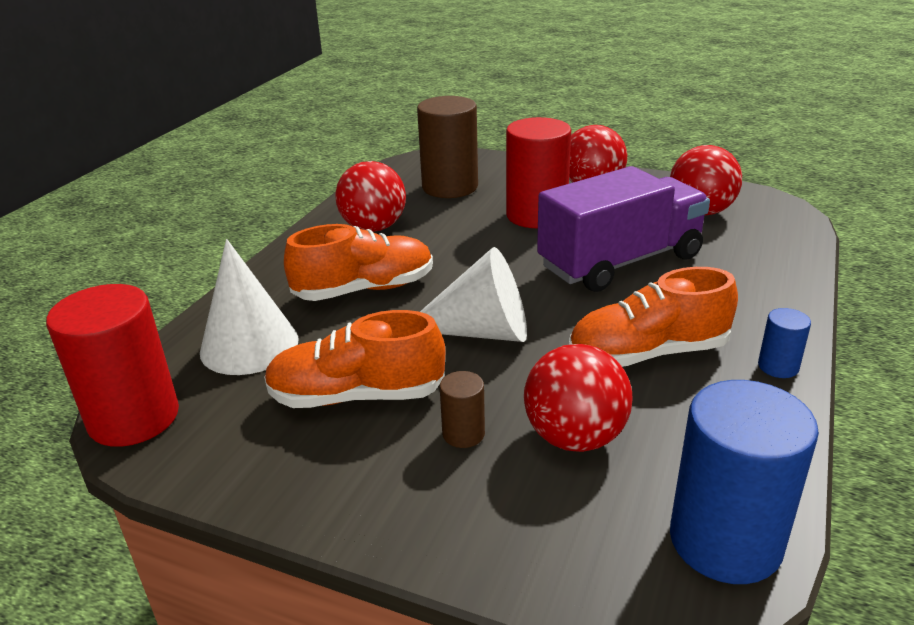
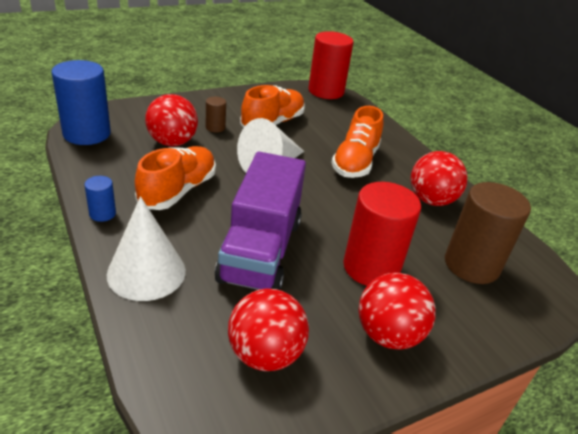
camera: 125 degrees right, 5 degrees up
(249, 345) = (344, 122): white cone -> white cone (146, 272)

